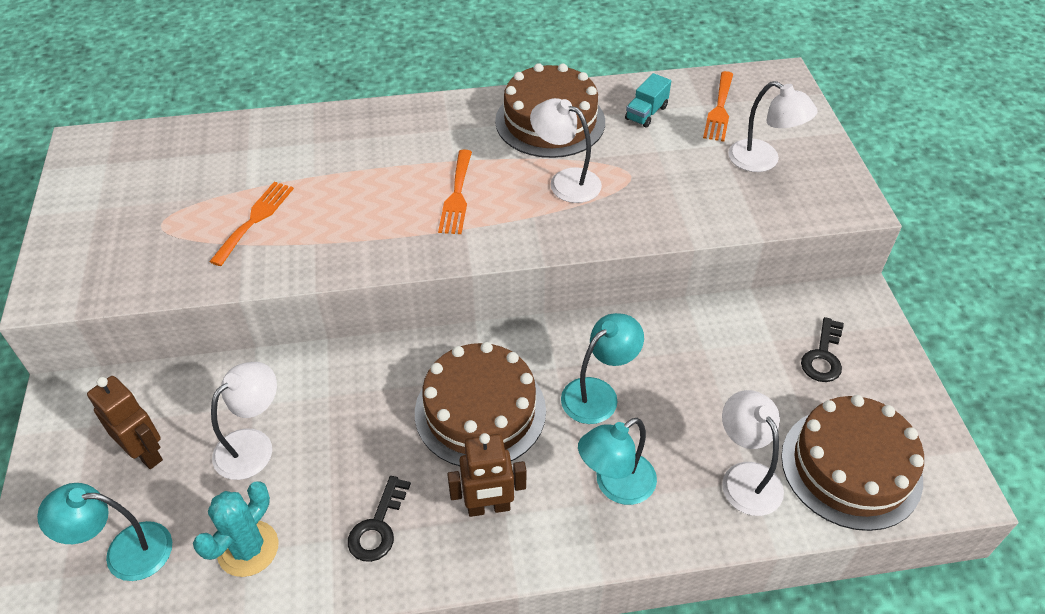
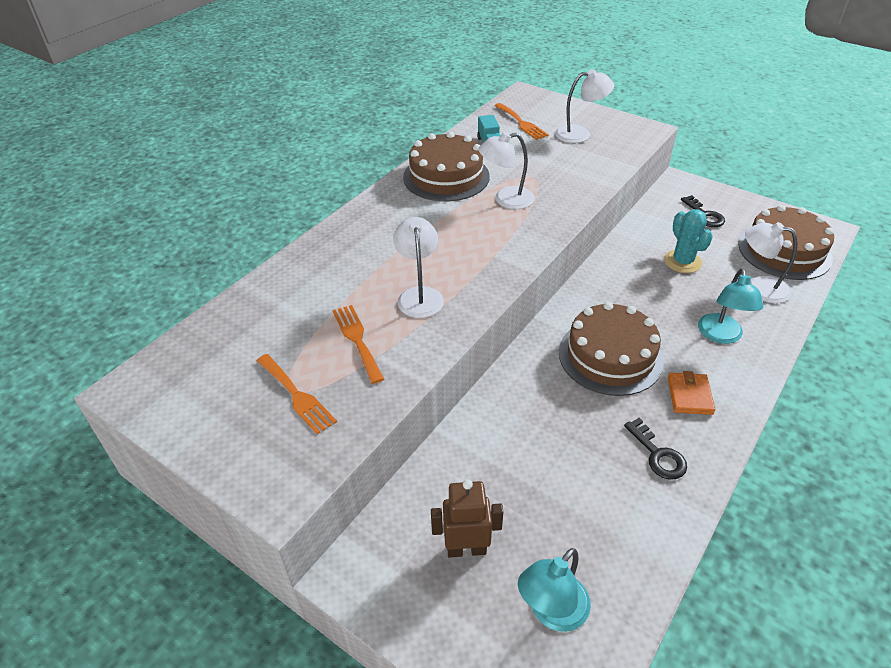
camera: 45 degrees left, 5 degrees down
(248, 548) = (616, 534): turquoise cactus -> turquoise cactus (682, 262)
(253, 445) = (524, 481): white lamp -> white lamp (419, 295)
(457, 196) = (461, 243): orange fork -> orange fork (297, 395)
(488, 507) = (689, 395): brown robot -> orange wallet
(598, 393) = (647, 303): turquoise lamp -> none

